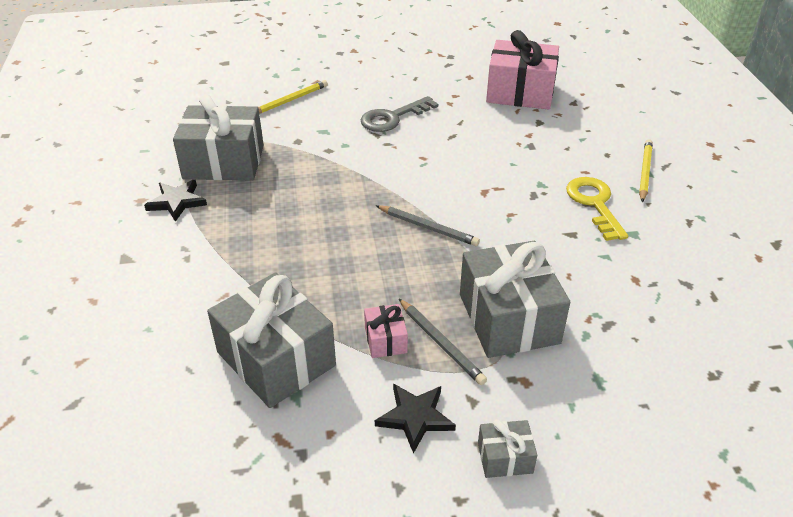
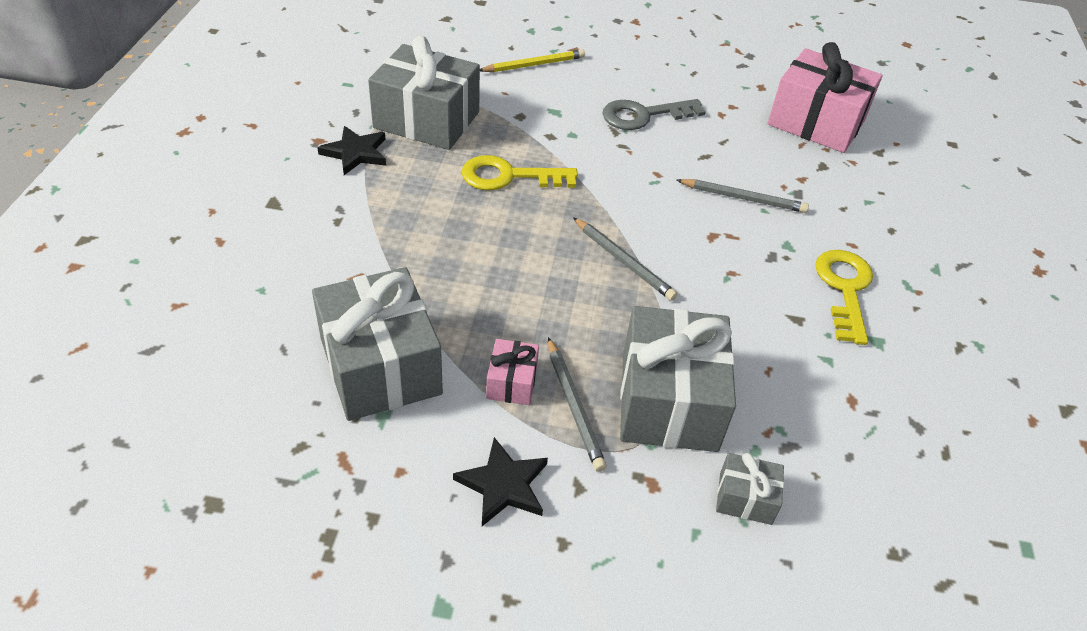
camera: 15 degrees right, 5 degrees up
(310, 188) = (509, 176): none -> yellow key
(494, 159) = (743, 198): none -> grey pencil
(505, 457) = (585, 568): grey gift -> grey gift (745, 498)
(644, 172) = (930, 266): yellow pencil -> none

